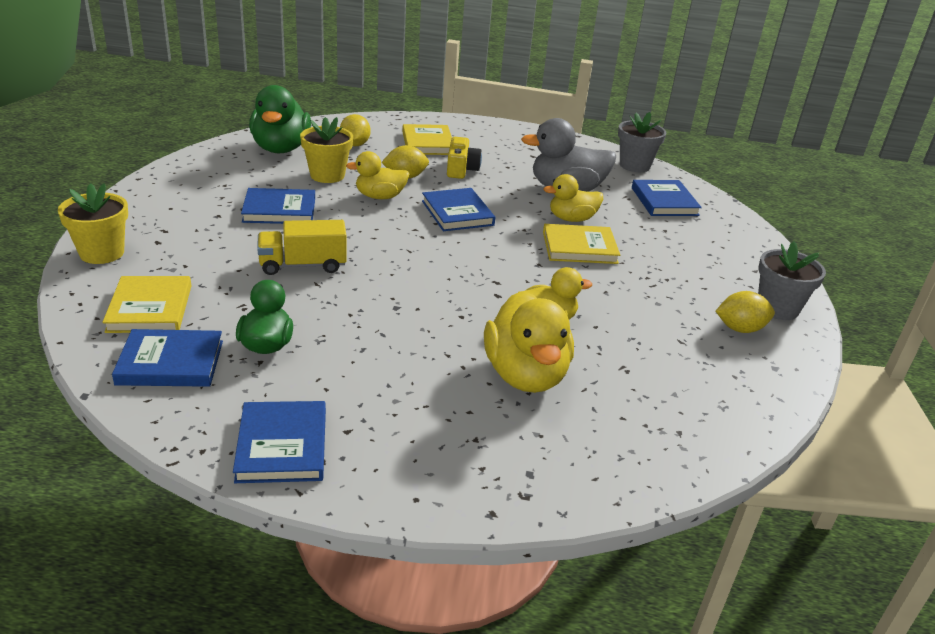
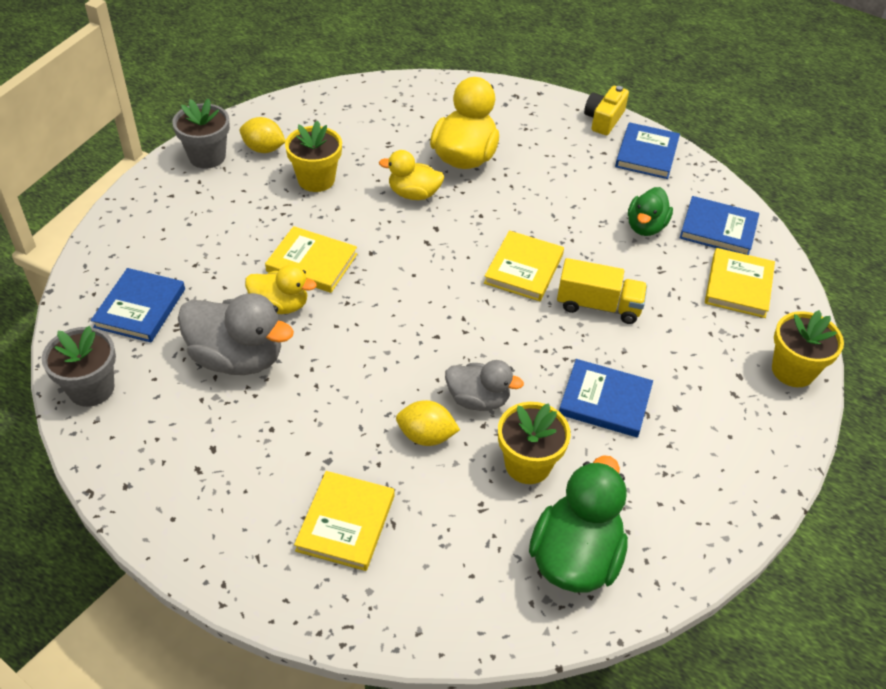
camera: 155 degrees left, 15 degrees up
(355, 144) = (460, 544): yellow lemon -> none
(380, 197) = (478, 399): yellow duck -> grey duck
(389, 279) = (523, 269): none -> yellow book
(457, 213) = (403, 346): blue book -> none
(461, 169) = (340, 437): yellow camera -> yellow camera (604, 119)
(654, 311) = (316, 180): none -> yellow flower pot

